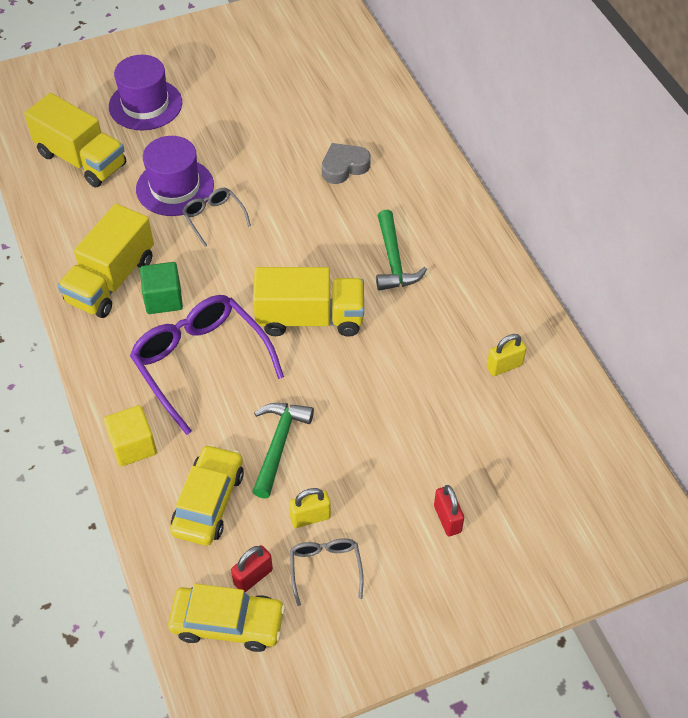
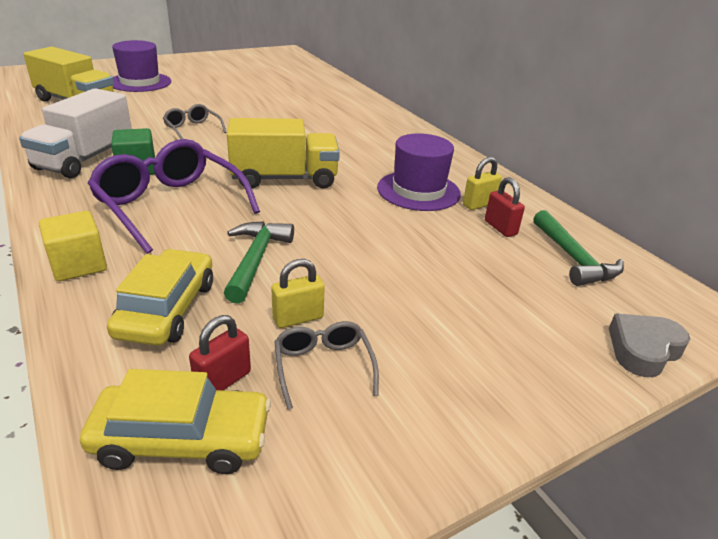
camera: 10 degrees left, 20 degrees down
(111, 280) = (85, 159): yellow truck -> white truck
(175, 187) = (159, 115): purple hat -> purple hat (418, 191)
(344, 167) = (306, 109): grey heart -> grey heart (643, 350)
(393, 261) = (357, 150): green hammer -> green hammer (573, 258)
(447, 519) = (464, 313): red padlock -> red padlock (500, 228)

